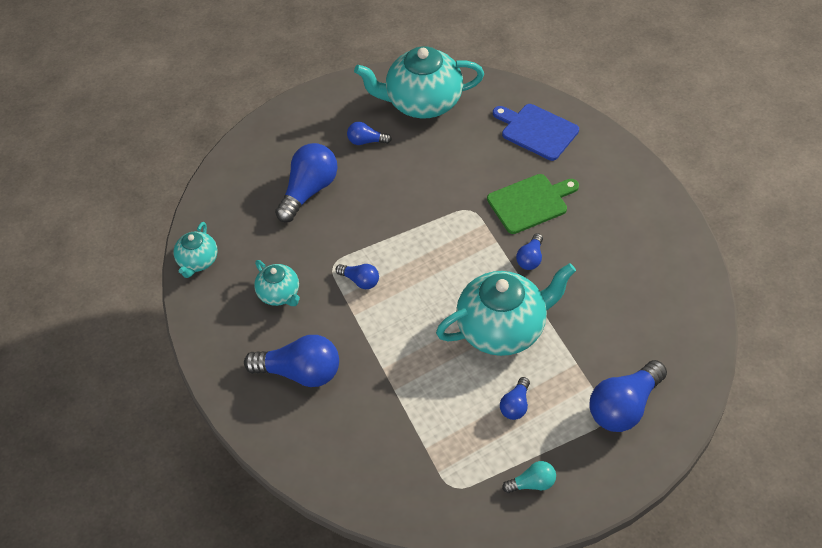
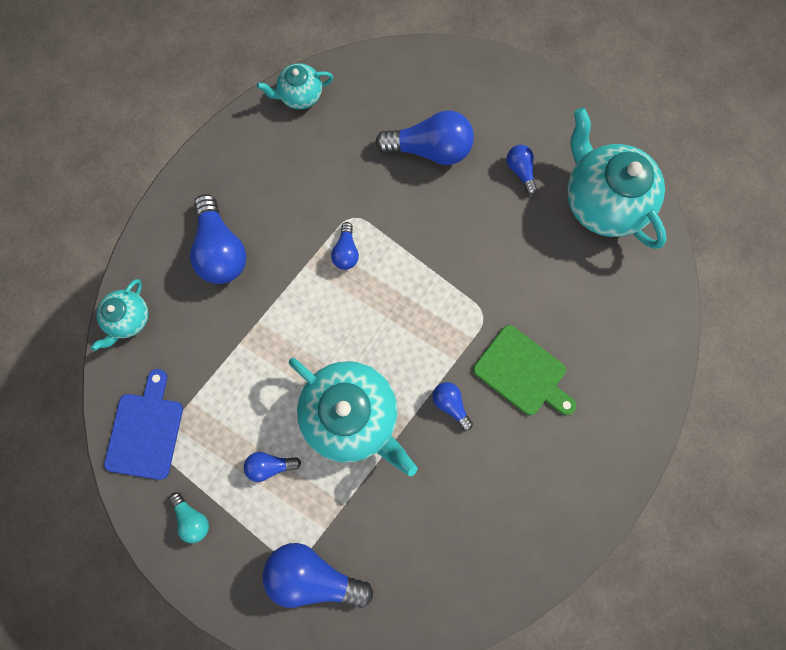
camera: 60 degrees right, 25 degrees up
(279, 294) = (297, 187): turquoise teapot -> turquoise teapot (129, 318)
(530, 258) = (450, 404): blue light bulb -> blue light bulb turned 60 degrees clockwise
(537, 131) = (625, 336): blue cutting board -> blue cutting board (146, 431)

